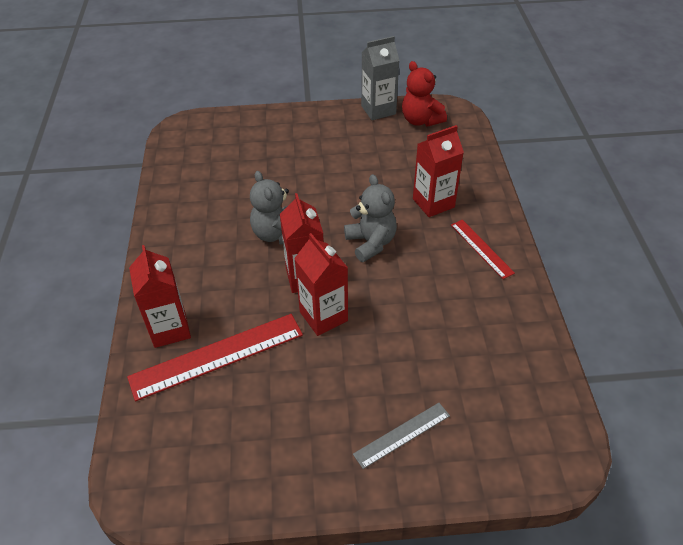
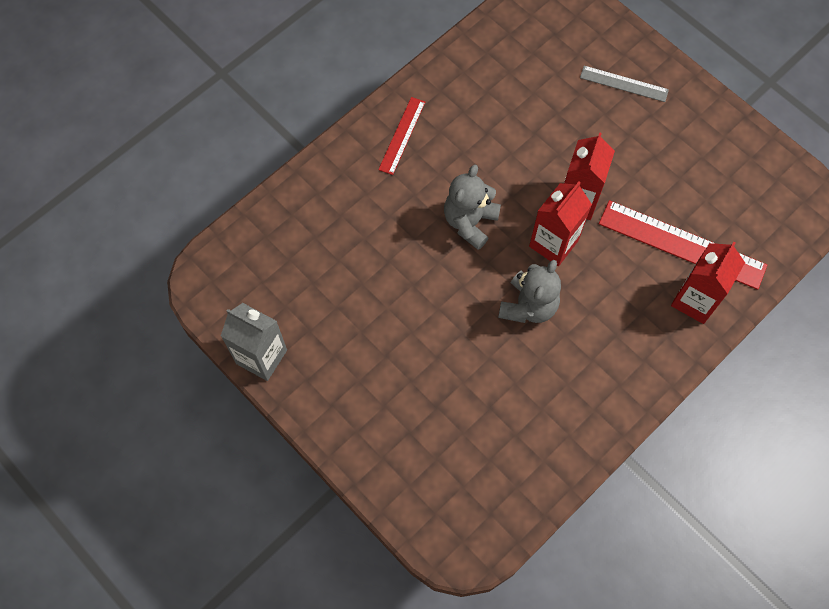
camera: 130 degrees left, 20 degrees up
(420, 120) = (248, 300): red teddy bear -> none
(433, 203) = (374, 206): red carton -> none

